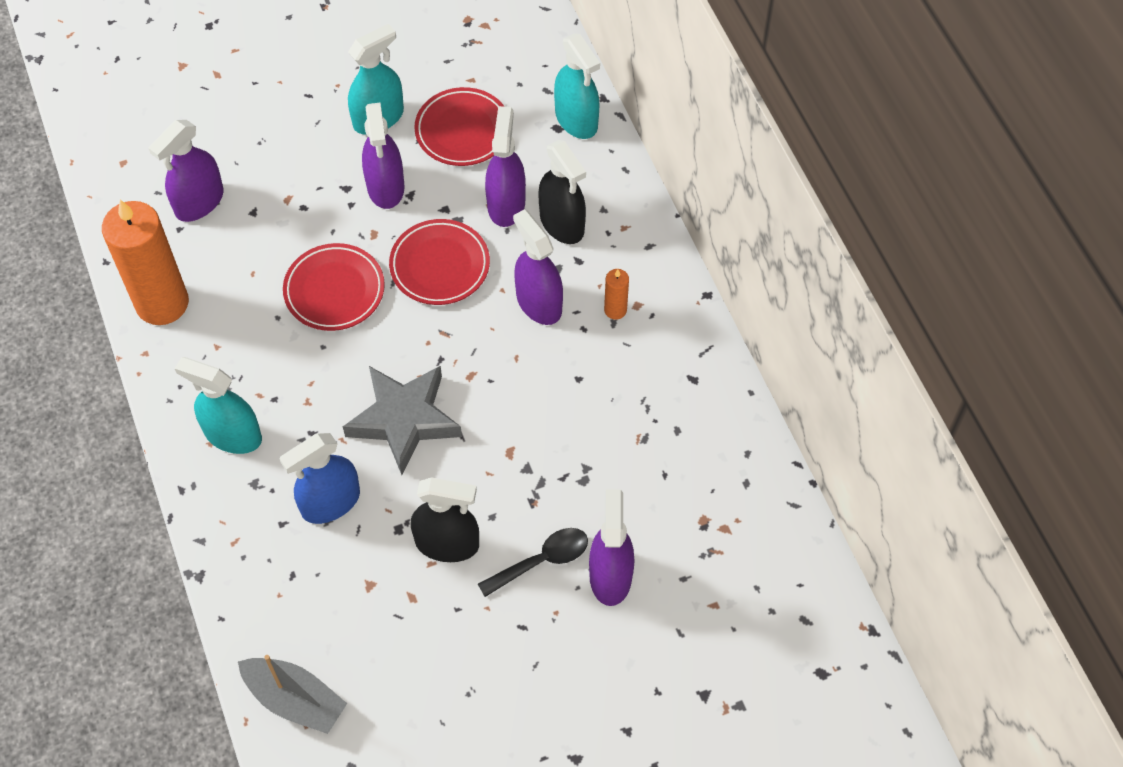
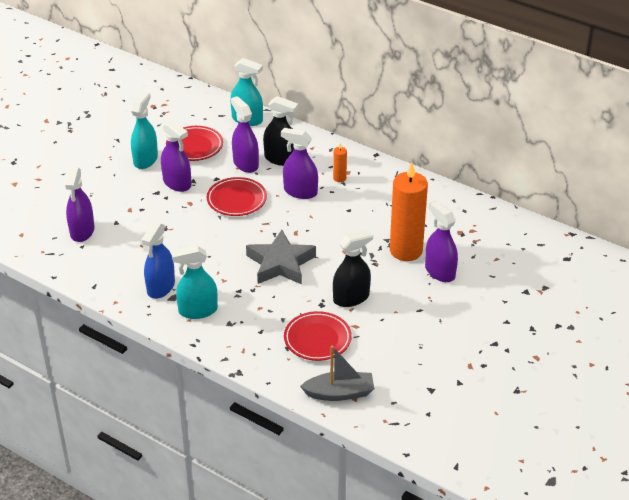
camera: 35 degrees left, 20 degrees down
(162, 303) = (104, 278): orange candle -> orange candle (406, 250)
(330, 502) = (277, 311): blue spray bottle -> blue spray bottle (161, 287)
(334, 290) = (192, 232): red plate -> red plate (317, 339)
(542, 561) = (402, 282): black spoon -> none

